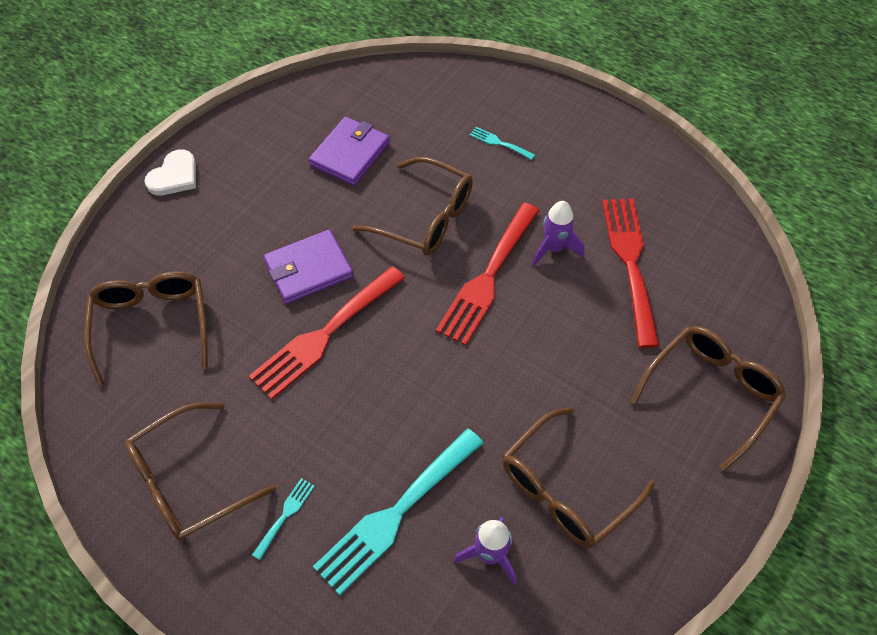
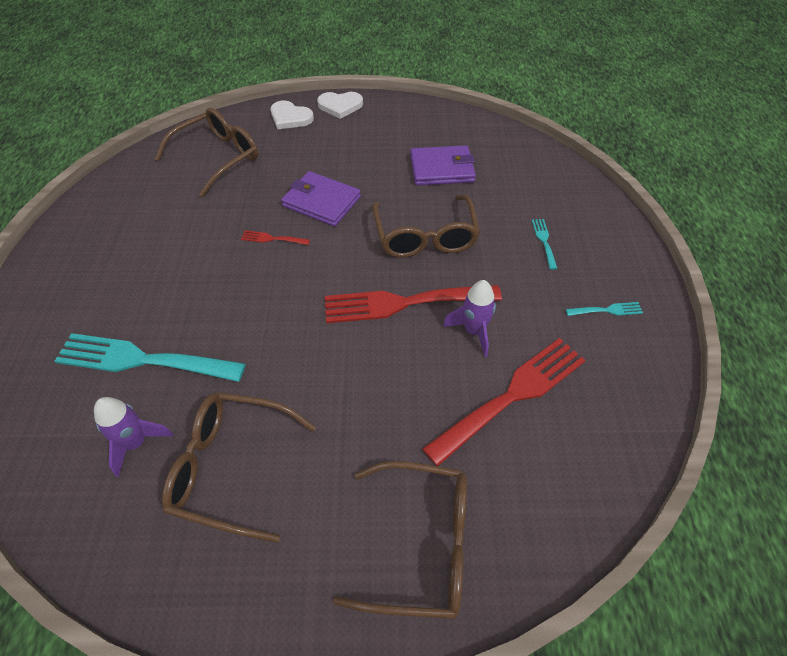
camera: 55 degrees right, 5 degrees down
(149, 228) = (290, 117): none -> white heart
(189, 482) = (109, 236): brown glasses -> none
(285, 515) = (108, 297): turquoise fork -> turquoise fork (607, 310)
(324, 335) = (272, 239): red fork -> red fork, size x0.43

